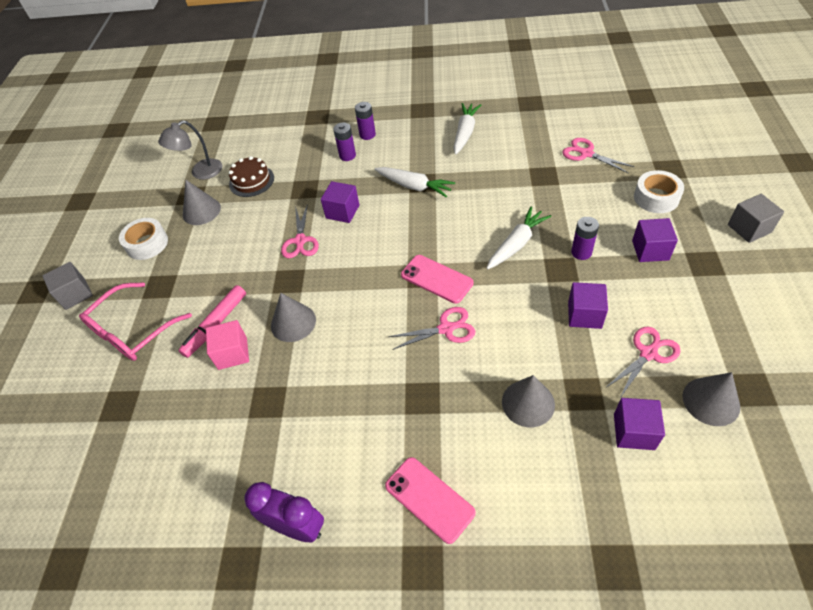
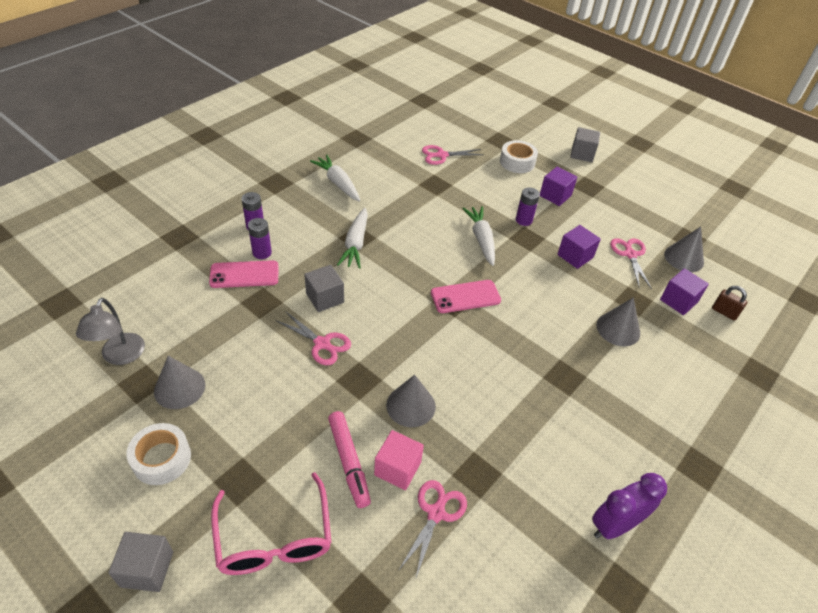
camera: 60 degrees left, 5 degrees down
(251, 181) = (195, 328): brown cake -> none
(342, 211) = (325, 298): purple cube -> grey cube
(414, 186) = (355, 244): white carrot -> white carrot turned 120 degrees clockwise
(429, 499) = (651, 429): pink phone -> pink phone (244, 274)
(446, 329) = (517, 323): pink scissors -> pink scissors (436, 513)
(672, 484) = (724, 312): none -> brown padlock

